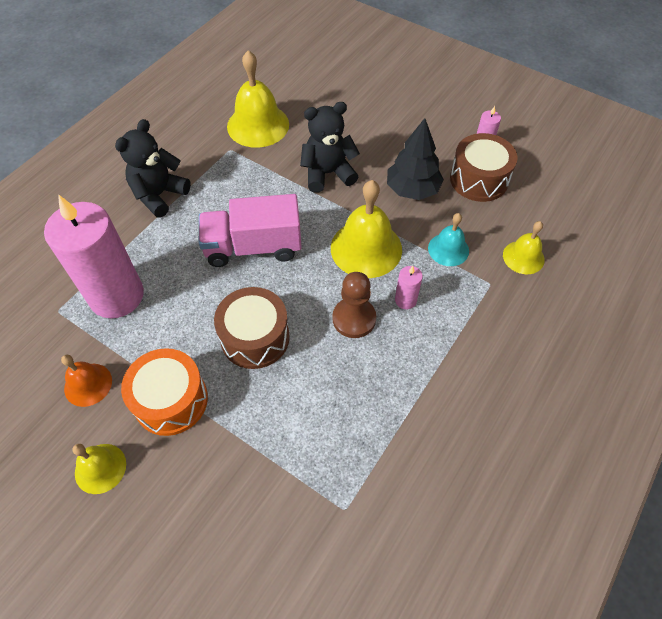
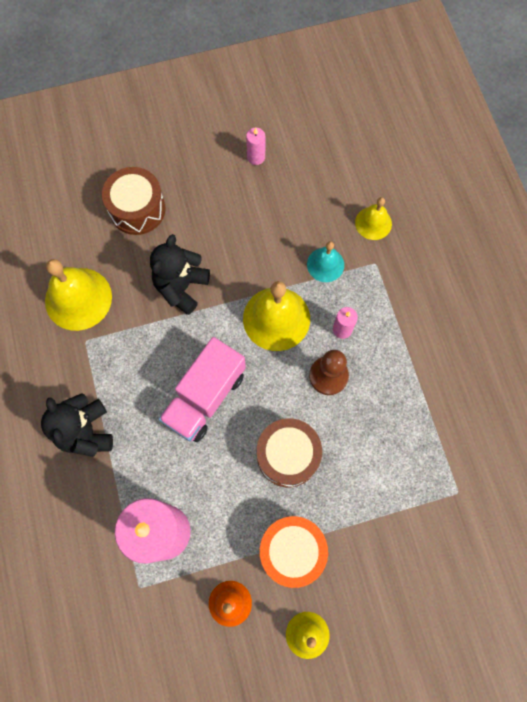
camera: 50 degrees left, 15 degrees up
(412, 190) = (252, 241): black tree -> none
(479, 179) = (283, 188): brown drum -> brown drum (137, 209)

